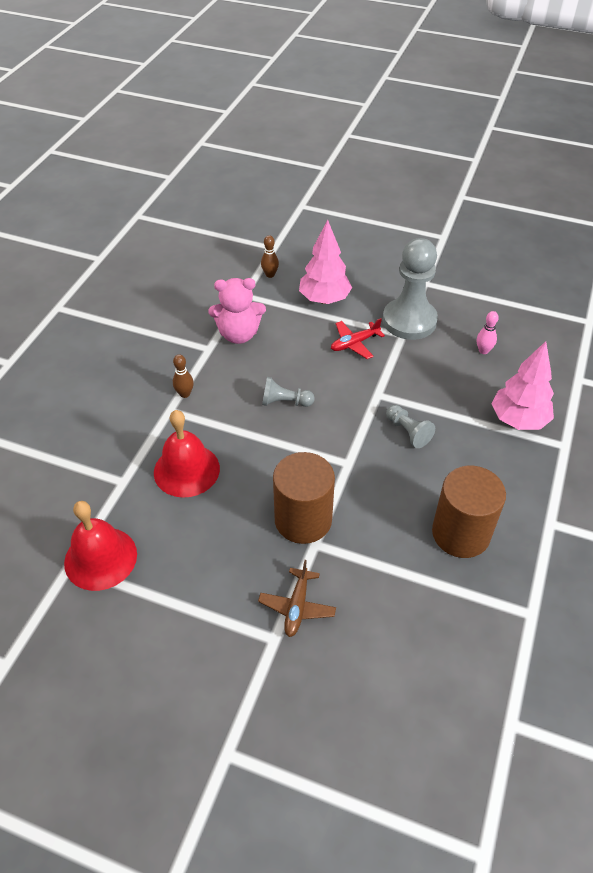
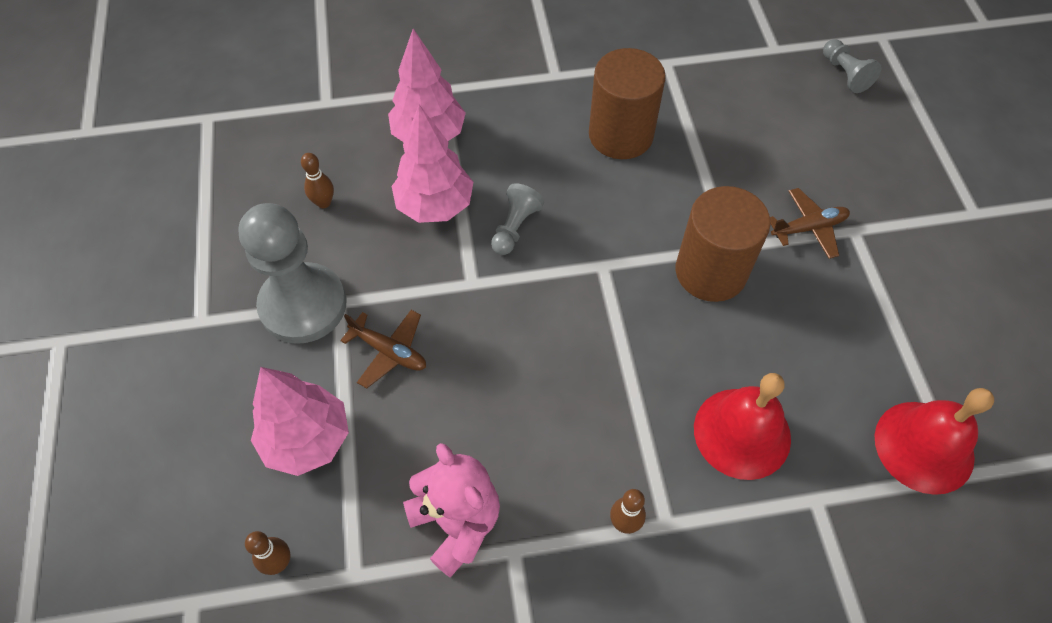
camera: 120 degrees left, 10 degrees up
(285, 402) = (553, 381): grey pawn -> grey pawn (845, 74)
(354, 343) = (389, 351): red plane -> brown plane
(450, 400) = (435, 206): none -> pink tree
(483, 351) = (324, 203): pink bowling pin -> brown bowling pin

